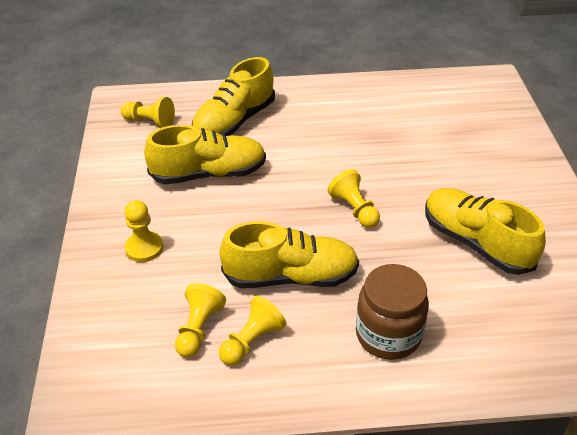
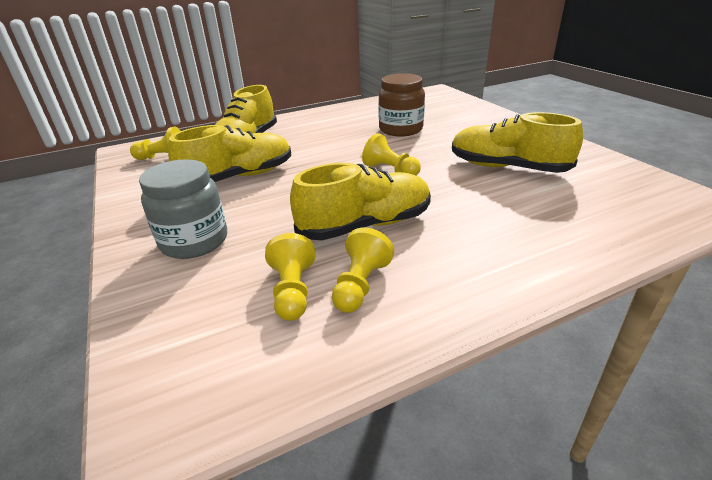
camera: 20 degrees left, 10 degrees down
(144, 248) = (194, 241): yellow pawn -> grey jar
(388, 334) = (492, 242): brown jar -> brown jar (400, 129)

